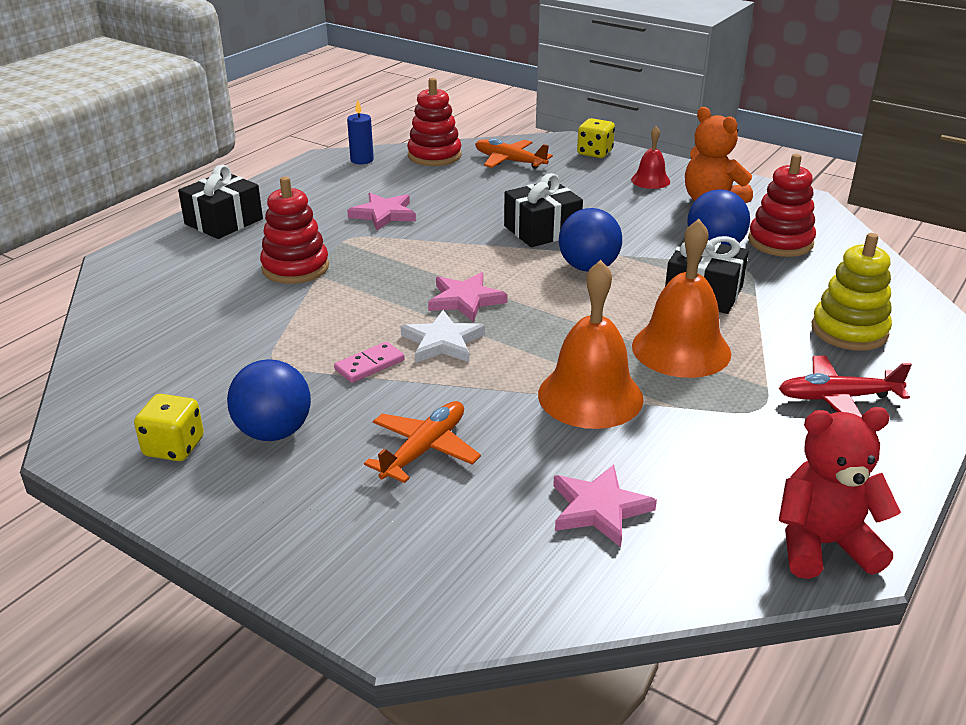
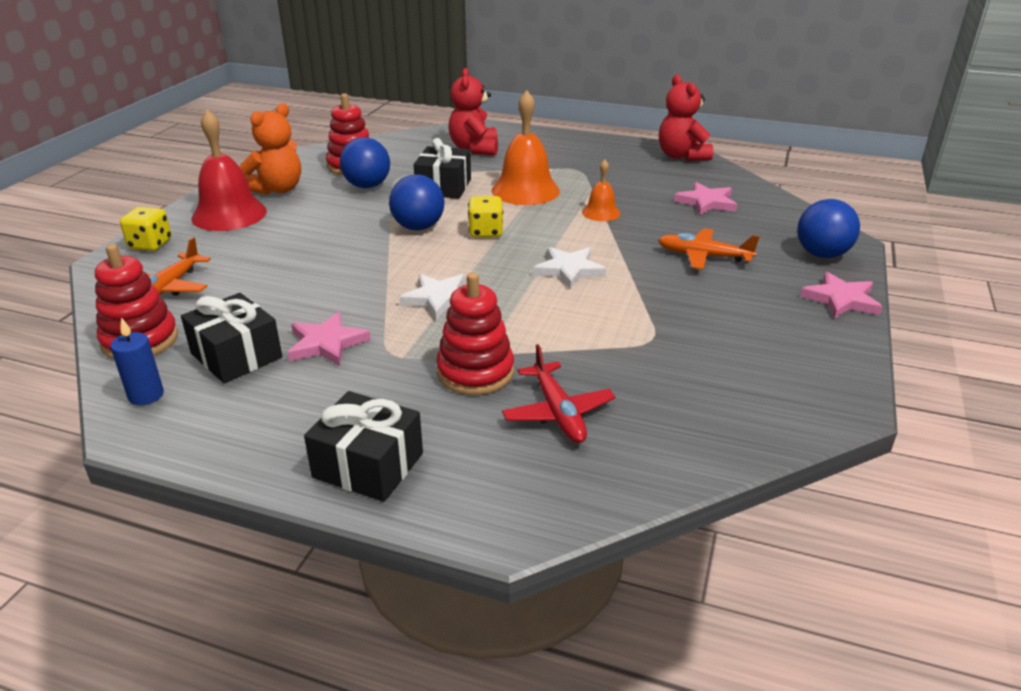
camera: 105 degrees left, 0 degrees up
(174, 447) = (797, 355): yellow dice -> yellow dice (485, 232)
(274, 432) = (738, 315): blue ball -> blue ball (822, 254)
(369, 365) = (623, 294): pink domino -> none
(425, 264) = (439, 298): none -> white star
(465, 300) = (498, 270): pink star -> pink star (841, 299)
(542, 230) = (350, 252): black gift -> black gift (236, 355)
(590, 396) = (601, 212): orange bell -> orange bell, size x0.53
(650, 180) = (229, 214): red bell -> red bell, size x1.88
(838, 398) = (552, 152): red plane -> red plane (557, 412)
(849, 331) = (474, 149): yellow stacking toy -> red teddy bear

